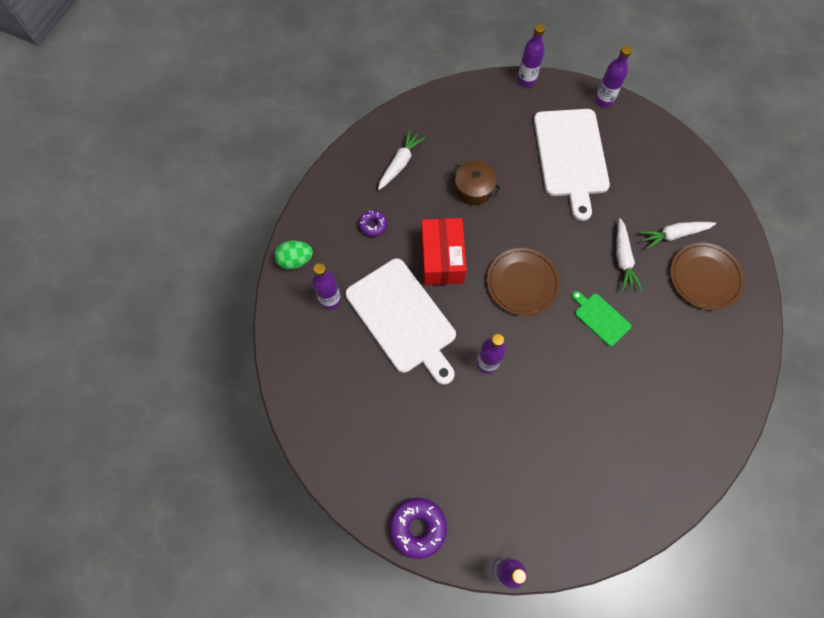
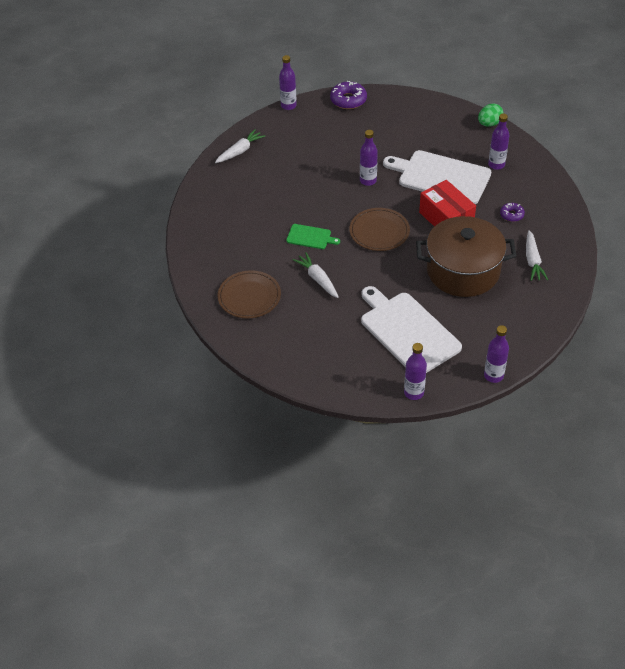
camera: 150 degrees right, 20 degrees down
(295, 260) = (540, 173): green egg -> green egg (489, 124)
(473, 189) = (463, 271): brown pot -> brown pot, size x2.11
(673, 235) = (289, 314): white carrot -> white carrot (240, 151)

